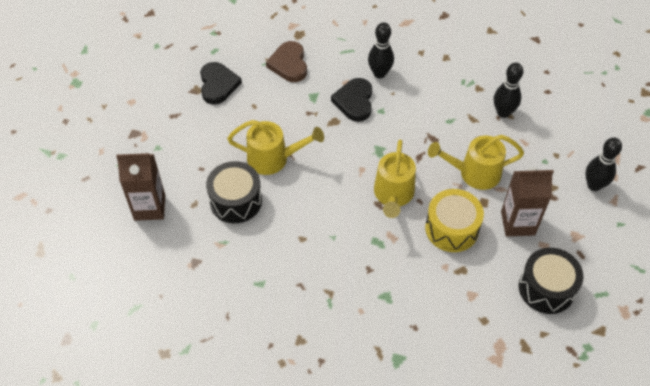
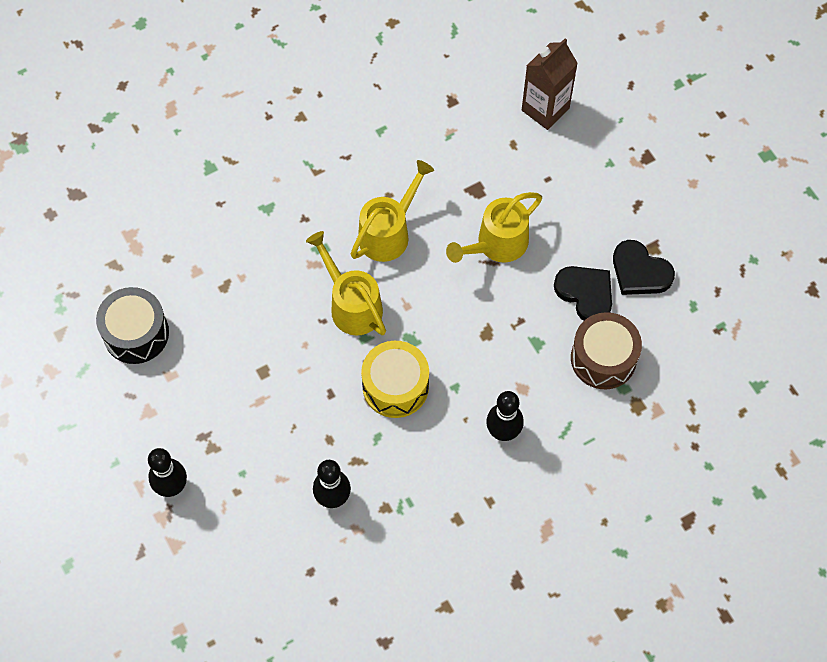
camera: 135 degrees right, 10 degrees up
(236, 201) = (482, 177): black drum -> none
(289, 64) = (603, 358): brown heart -> brown drum
(354, 101) = (491, 374): black heart -> black heart (585, 294)
(451, 228) = (268, 318): yellow drum -> yellow drum (395, 386)
(473, 173) = (299, 395): yellow watering can -> yellow watering can (389, 232)
(517, 223) = (213, 377): brown carton -> none

